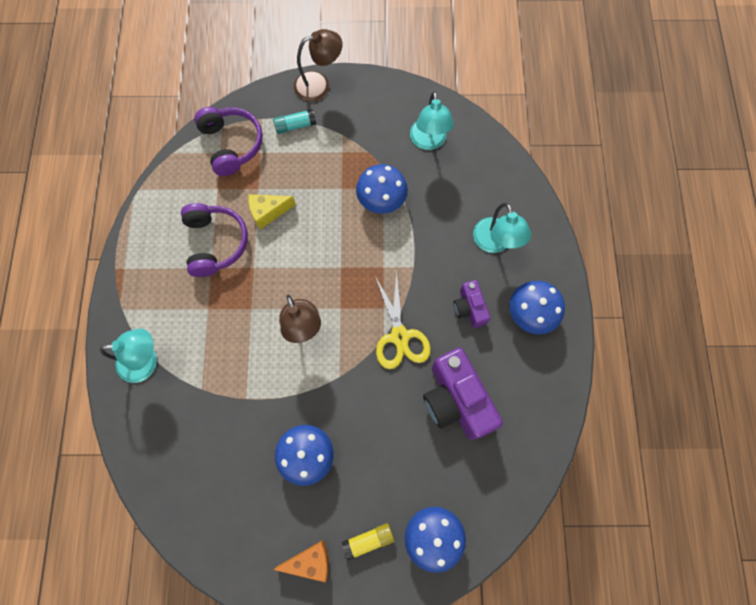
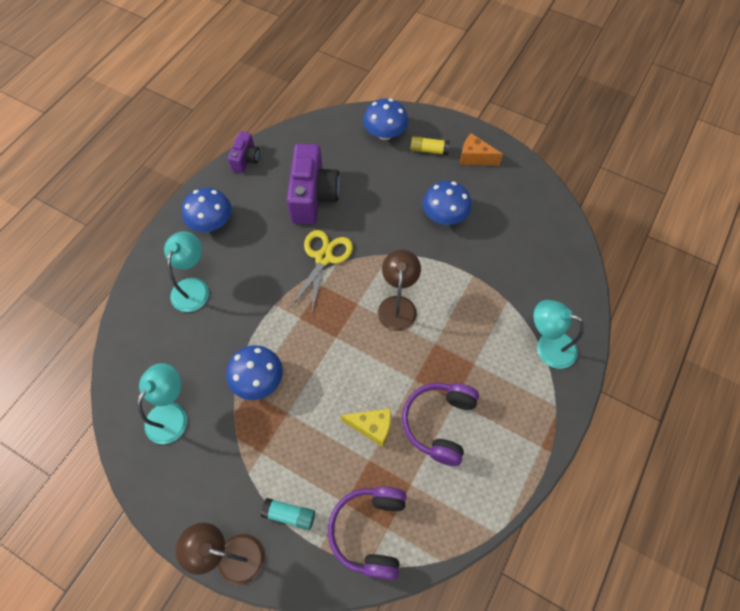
camera: 150 degrees left, 10 degrees down
(469, 308) = (254, 250): purple camera -> purple camera (246, 159)

